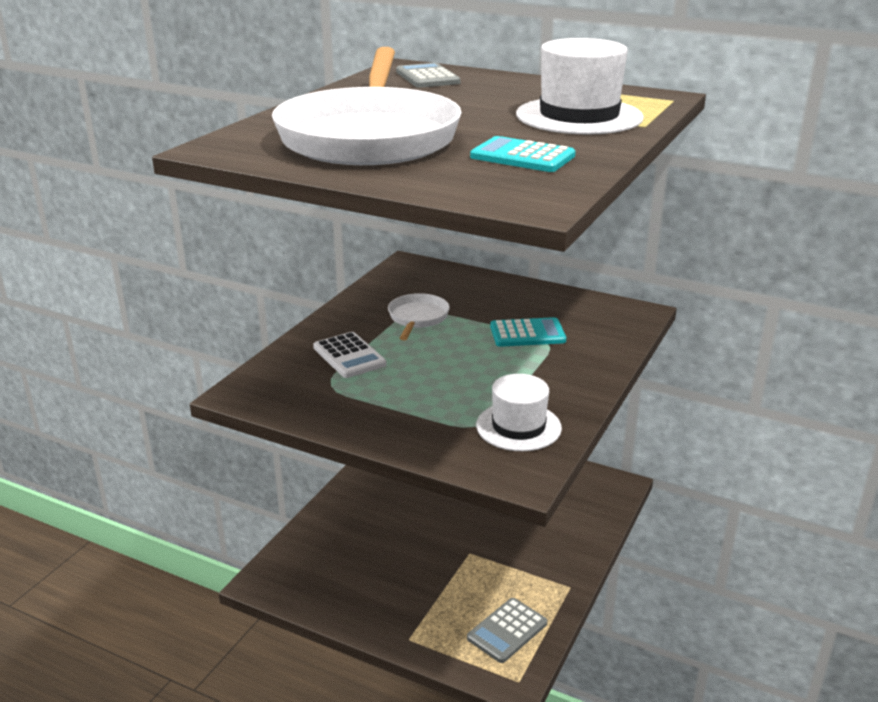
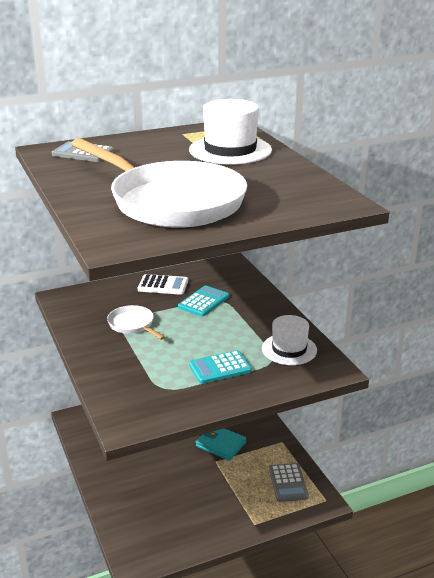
camera: 50 degrees left, 0 degrees up
(349, 356) = (140, 367): white calculator -> white calculator (163, 285)
(501, 541) = (220, 444): none -> turquoise wallet
(522, 156) = (272, 182): turquoise calculator -> turquoise calculator (220, 368)

